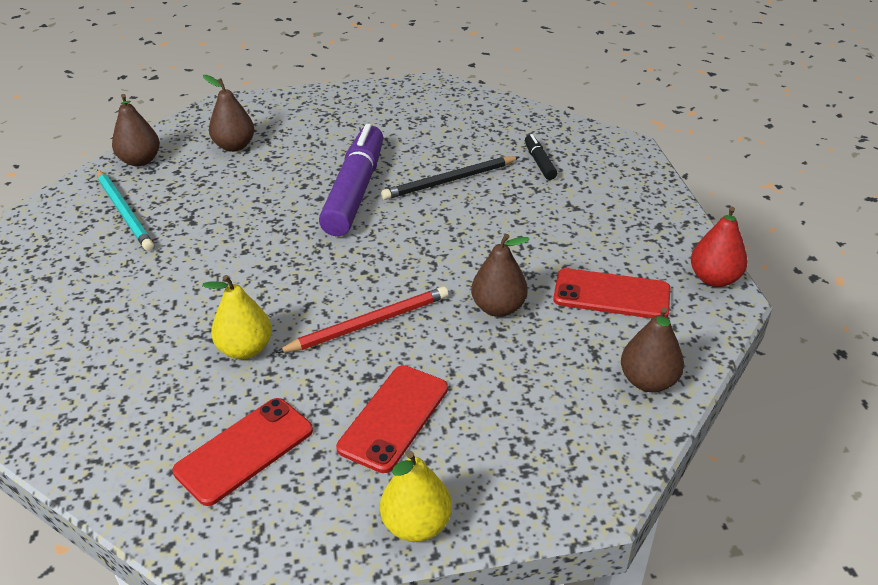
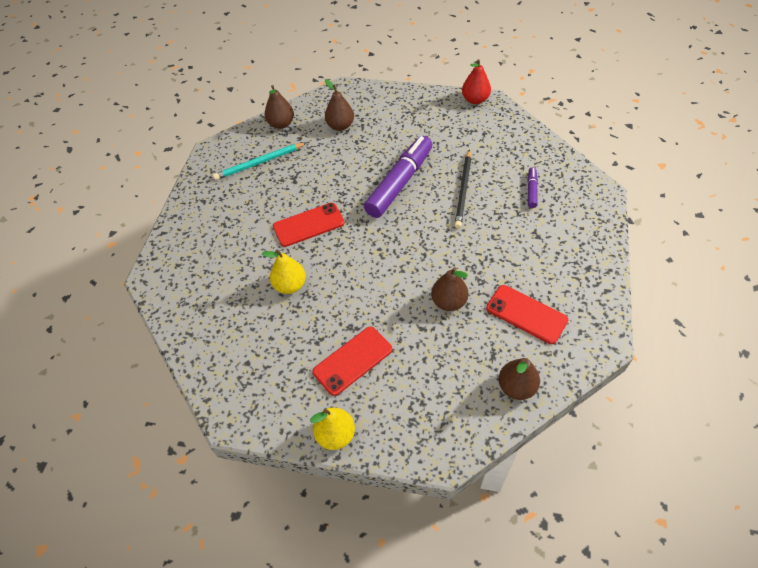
camera: 25 degrees right, 15 degrees up
(124, 212) = (259, 163): turquoise pencil -> turquoise pencil turned 75 degrees clockwise
(244, 450) = (265, 354): red phone -> red phone (308, 225)
(368, 323) = (366, 289): red pencil -> none
(449, 181) = (463, 190): black pencil -> black pencil turned 75 degrees counterclockwise
(539, 162) = (531, 190): black marker -> purple marker
(714, 279) = (603, 323): red pear -> red pear (475, 100)

